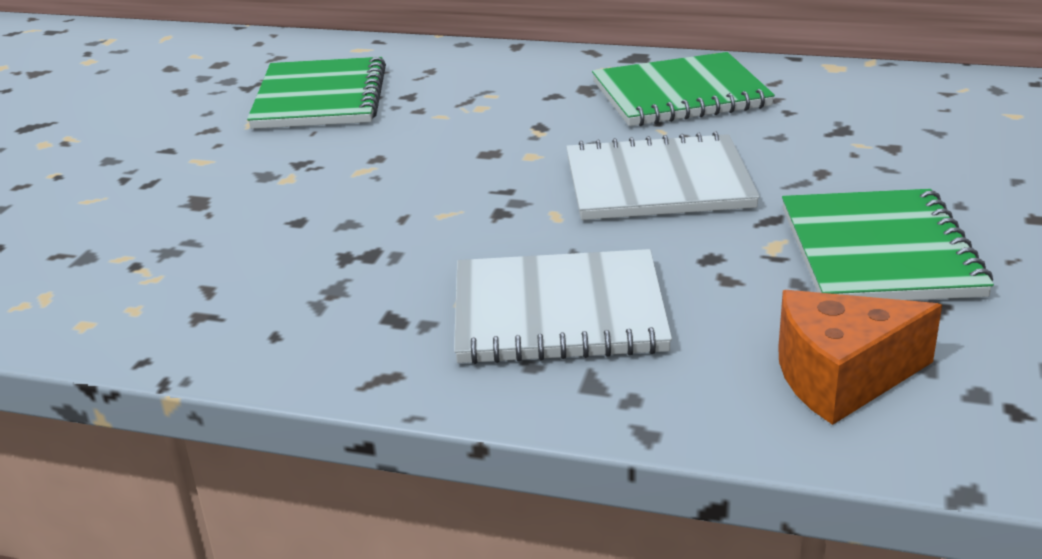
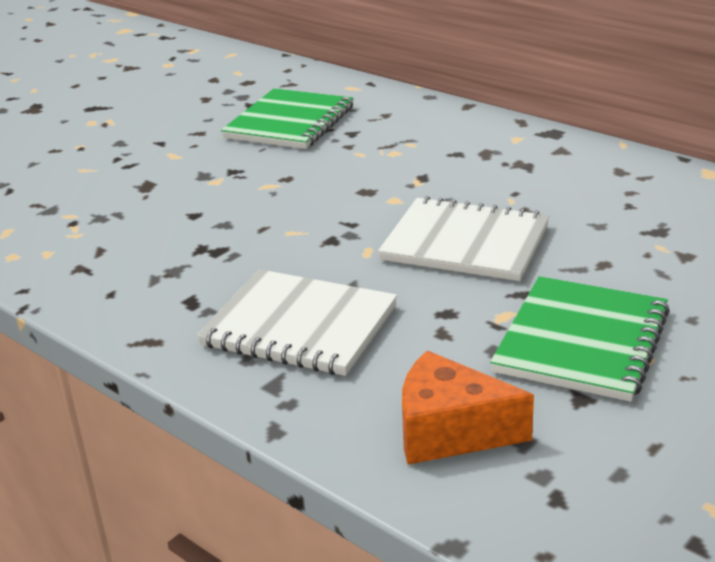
camera: 25 degrees right, 0 degrees up
(680, 94) = (555, 172): green notebook -> none

